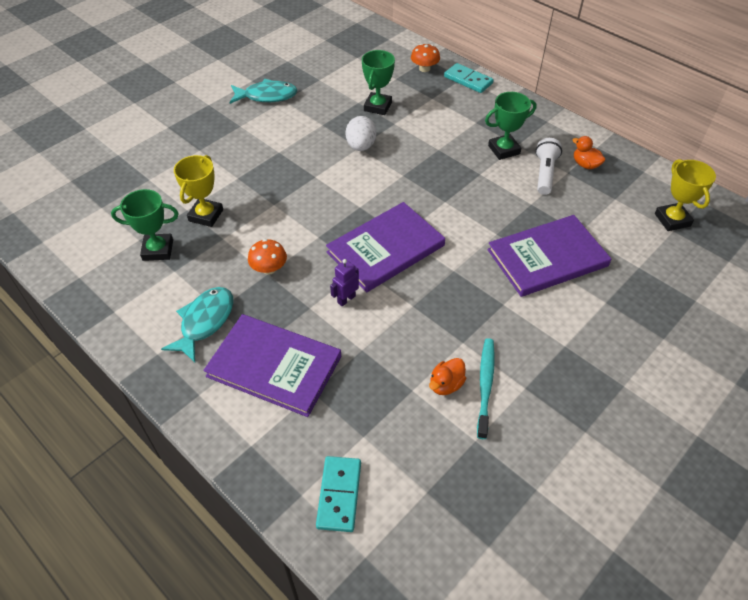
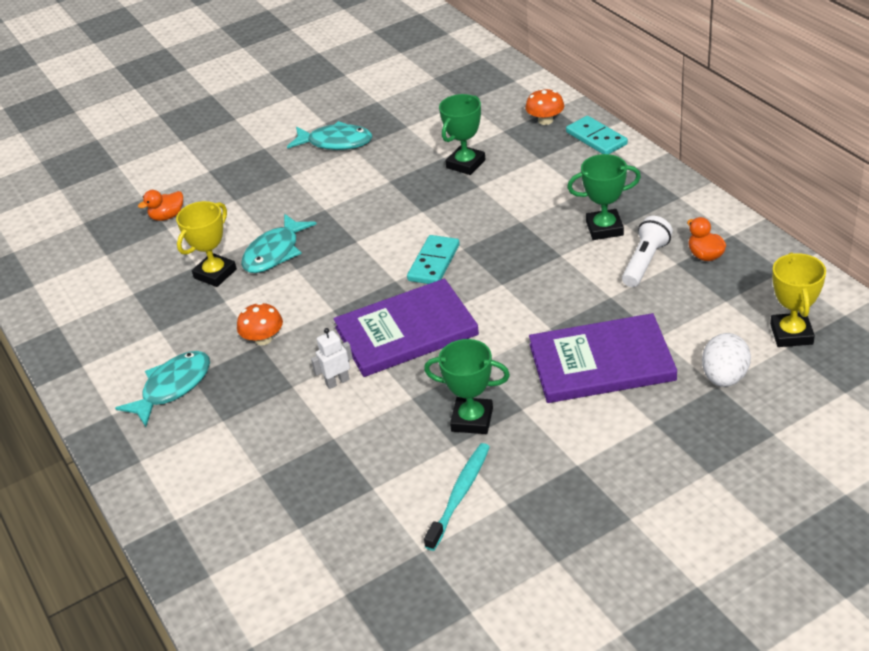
camera: 20 degrees right, 10 degrees down
(158, 250) = (150, 306): green trophy -> green trophy (472, 419)
(251, 192) = (275, 252): none -> turquoise fish
(274, 366) = (229, 443): purple book -> none
(339, 495) = (249, 581): turquoise domino -> turquoise domino (434, 263)
(346, 299) = (337, 382): purple robot -> white robot
(361, 146) = (425, 210): white egg -> white egg (724, 377)
(446, 385) = (414, 488): orange duck -> orange duck (167, 216)

